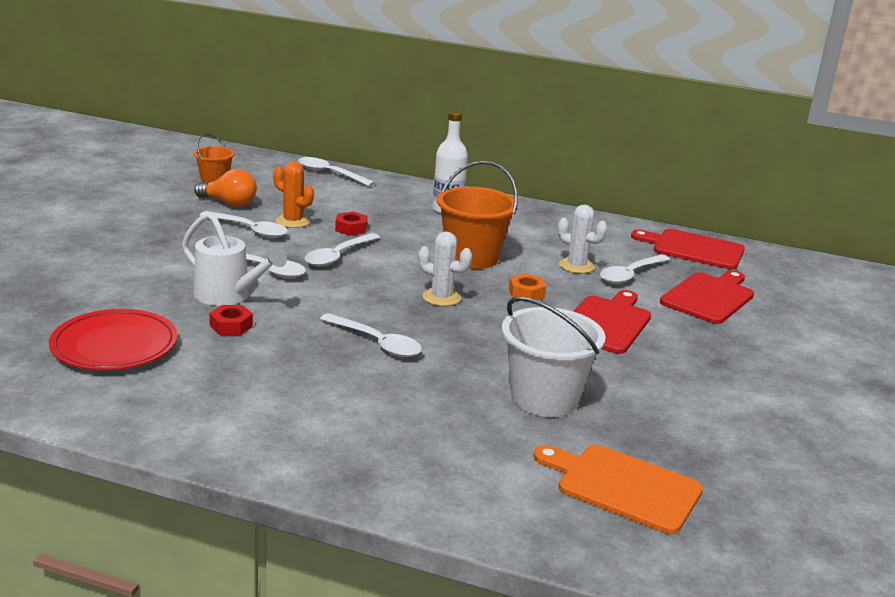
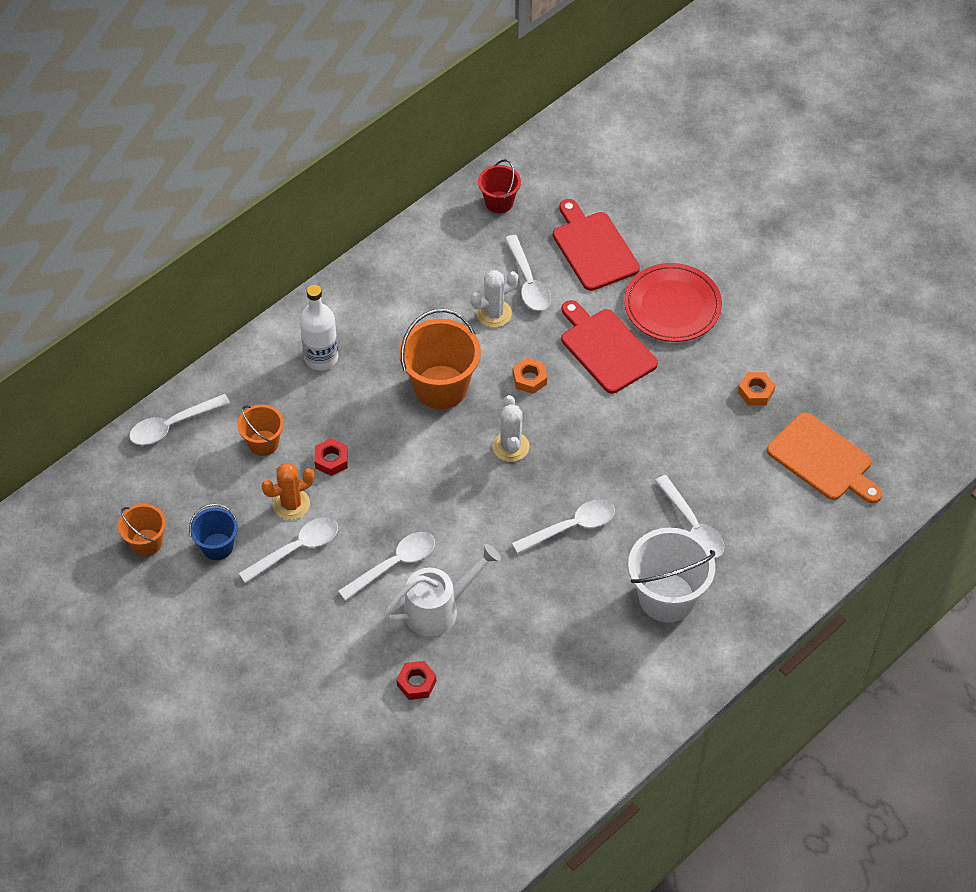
camera: 60 degrees left, 30 degrees up
(114, 346) = (498, 718): red plate -> red plate (672, 306)
(229, 203) = (217, 546): orange light bulb -> blue bucket
(231, 326) = (497, 623): red nut -> red nut (416, 683)
(338, 256) = (391, 494): white spoon -> white spoon (692, 526)
(343, 203) = (263, 443): none -> orange bucket
(441, 297) = (511, 447): white cactus -> white cactus turned 60 degrees counterclockwise
(544, 398) = (700, 451): white bucket -> white bucket (667, 597)
(623, 486) = (823, 460): orange cutting board -> orange cutting board turned 105 degrees counterclockwise
(660, 419) = (755, 392): none -> orange nut
(694, 249) = (499, 202): red cutting board -> red bucket

